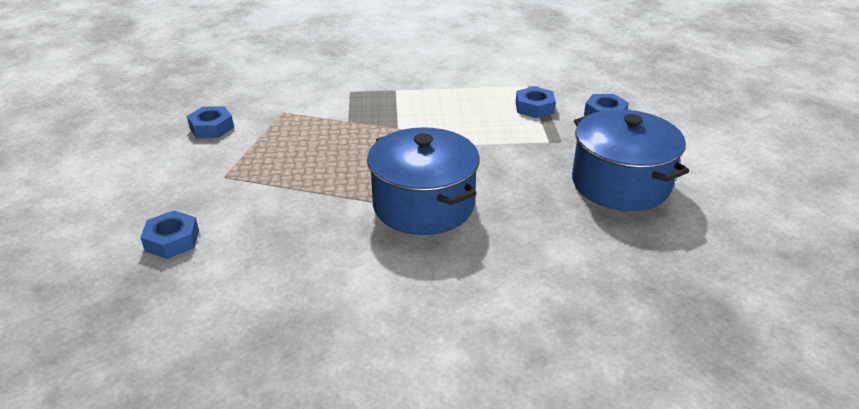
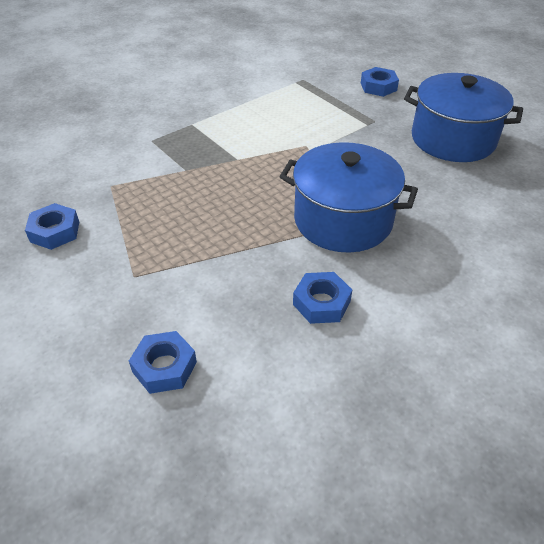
camera: 35 degrees left, 10 degrees up
(534, 107) = (323, 99): blue nut -> blue nut (321, 303)

